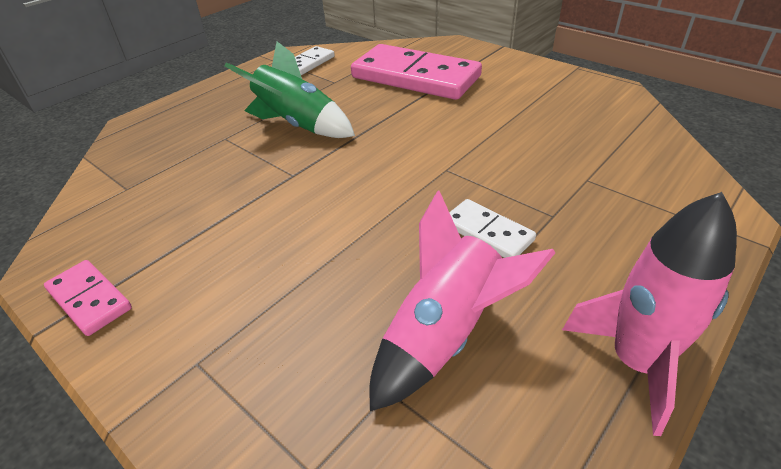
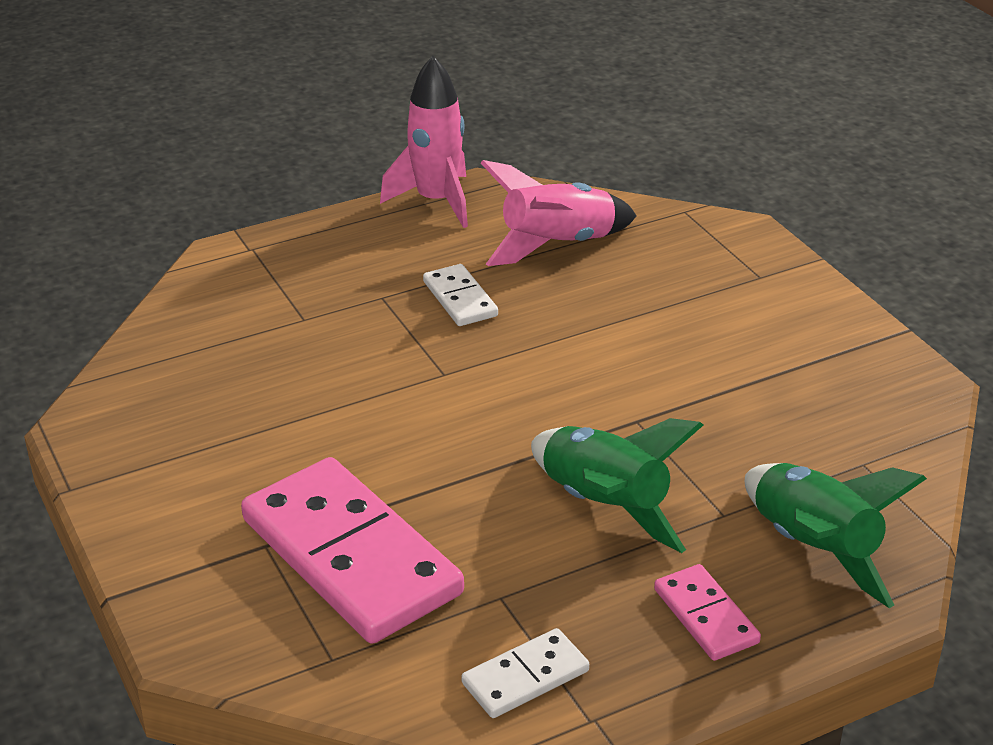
camera: 160 degrees left, 5 degrees down
(89, 299) = (866, 342): pink domino -> pink domino (706, 616)
(170, 134) = (813, 549): none -> green rocket

